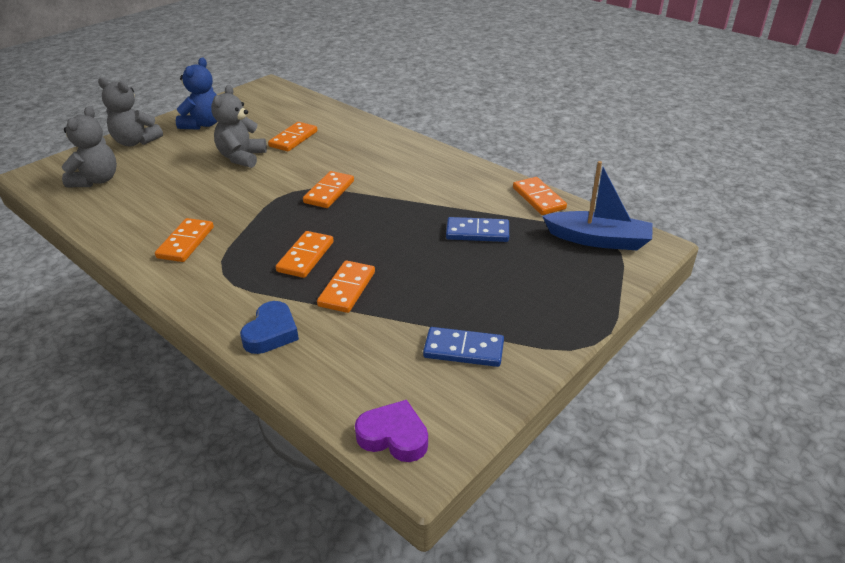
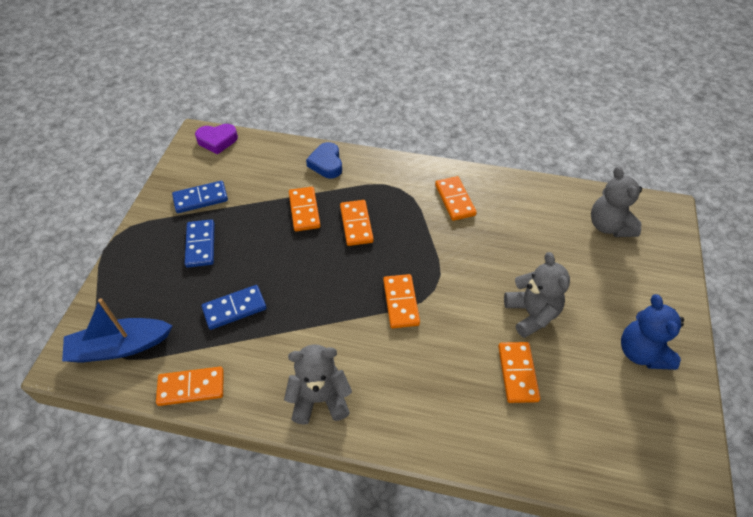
camera: 150 degrees right, 15 degrees up
(136, 142) = (659, 289): grey teddy bear -> grey teddy bear (320, 399)
(487, 296) = (200, 245): none -> blue domino
(538, 198) = (191, 387): orange domino -> orange domino turned 45 degrees counterclockwise

